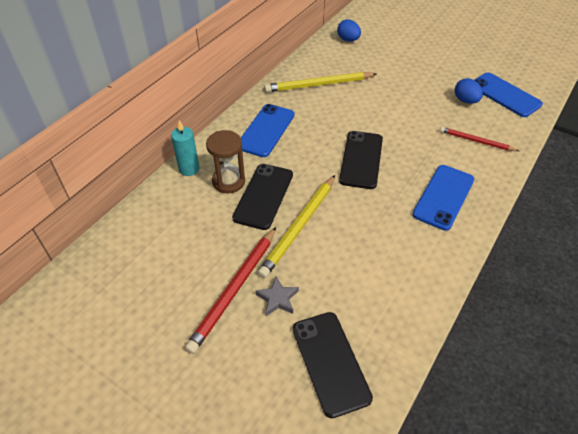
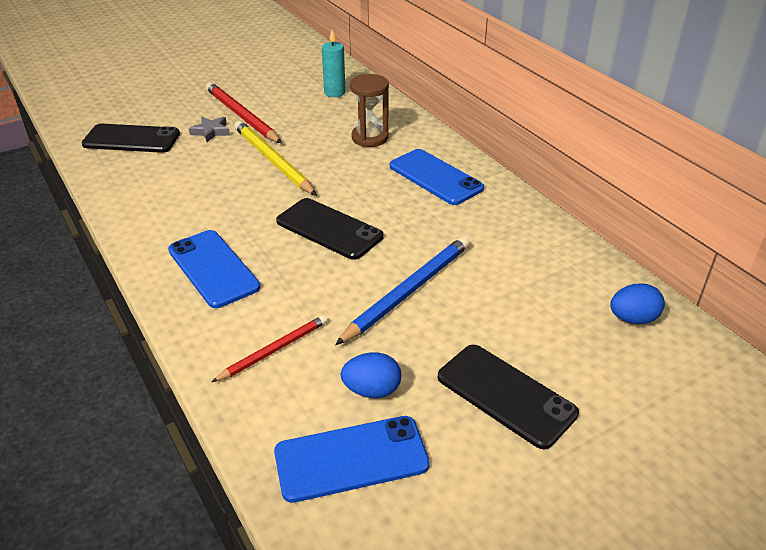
camera: 115 degrees right, 10 degrees down
(189, 169) = (407, 121): turquoise candle -> turquoise candle (334, 92)
(263, 196) = (332, 152): black phone -> black phone (506, 395)
(318, 85) = (508, 244): yellow pencil -> none
(389, 109) = (408, 291): none -> blue pencil

